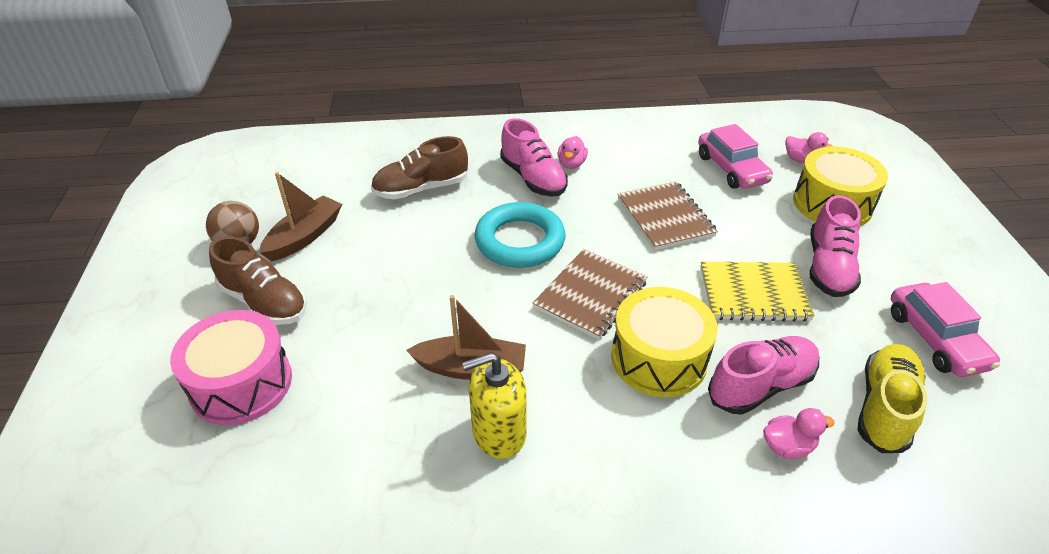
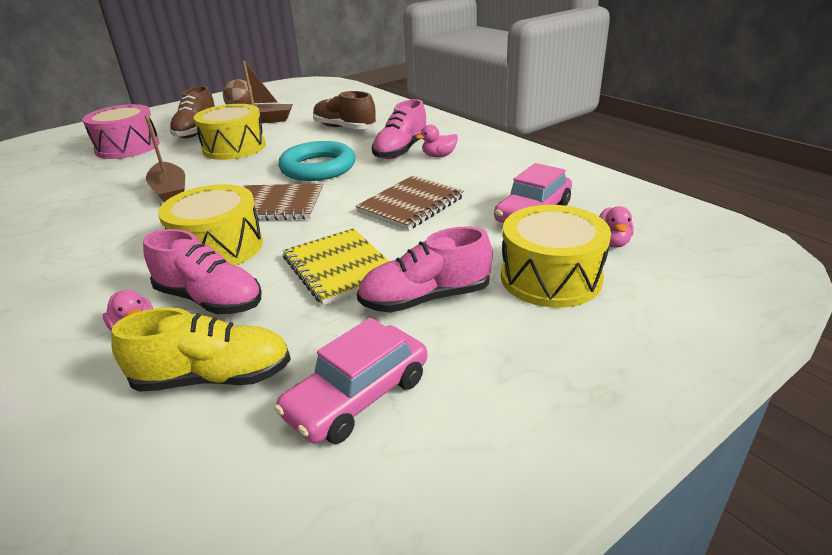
camera: 60 degrees right, 10 degrees down
(379, 284) = (234, 147): none -> yellow drum
(499, 433) = (112, 216): yellow soap dispenser -> none

